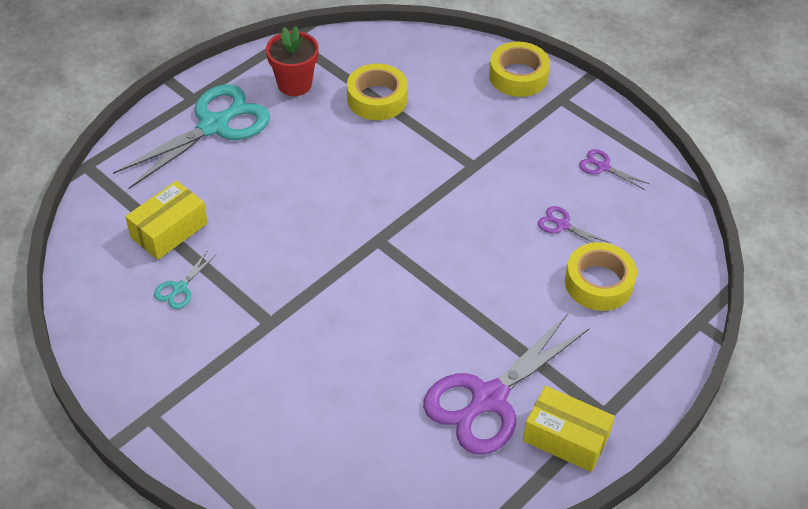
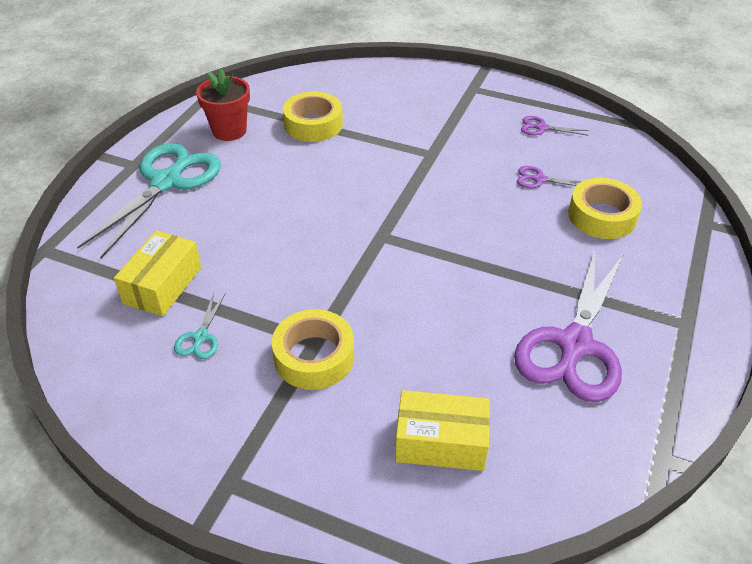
camera: 20 degrees left, 5 degrees down
(518, 76) = (426, 80): yellow tape -> yellow tape (314, 357)
(565, 438) = (669, 357): yellow box -> yellow box (440, 442)

